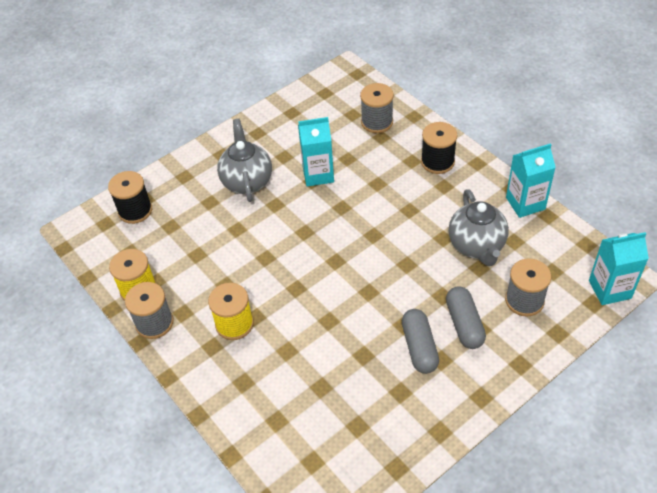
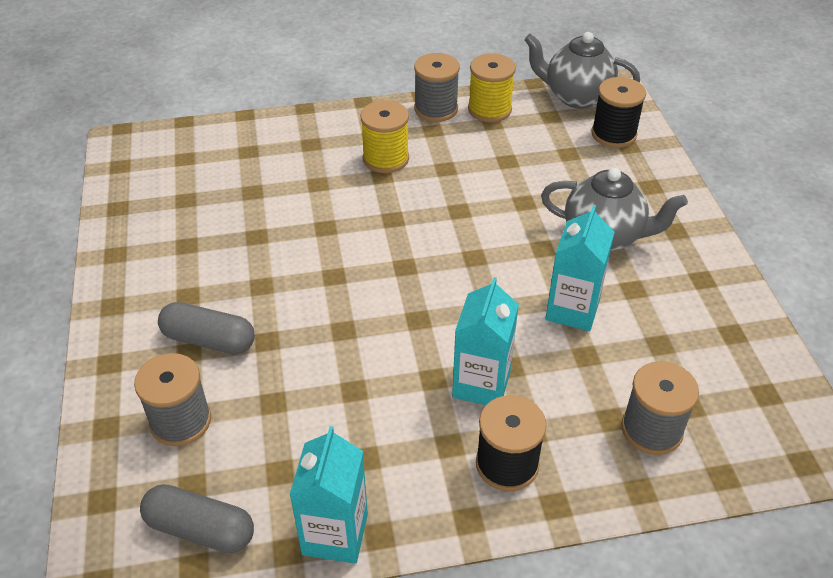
camera: 115 degrees right, 5 degrees down
(419, 347) = (220, 284): grey capsule -> grey capsule (200, 529)
(476, 246) = (308, 420): grey teapot -> grey teapot (576, 97)
(609, 289) = (99, 538): turquoise carton -> turquoise carton (481, 384)

